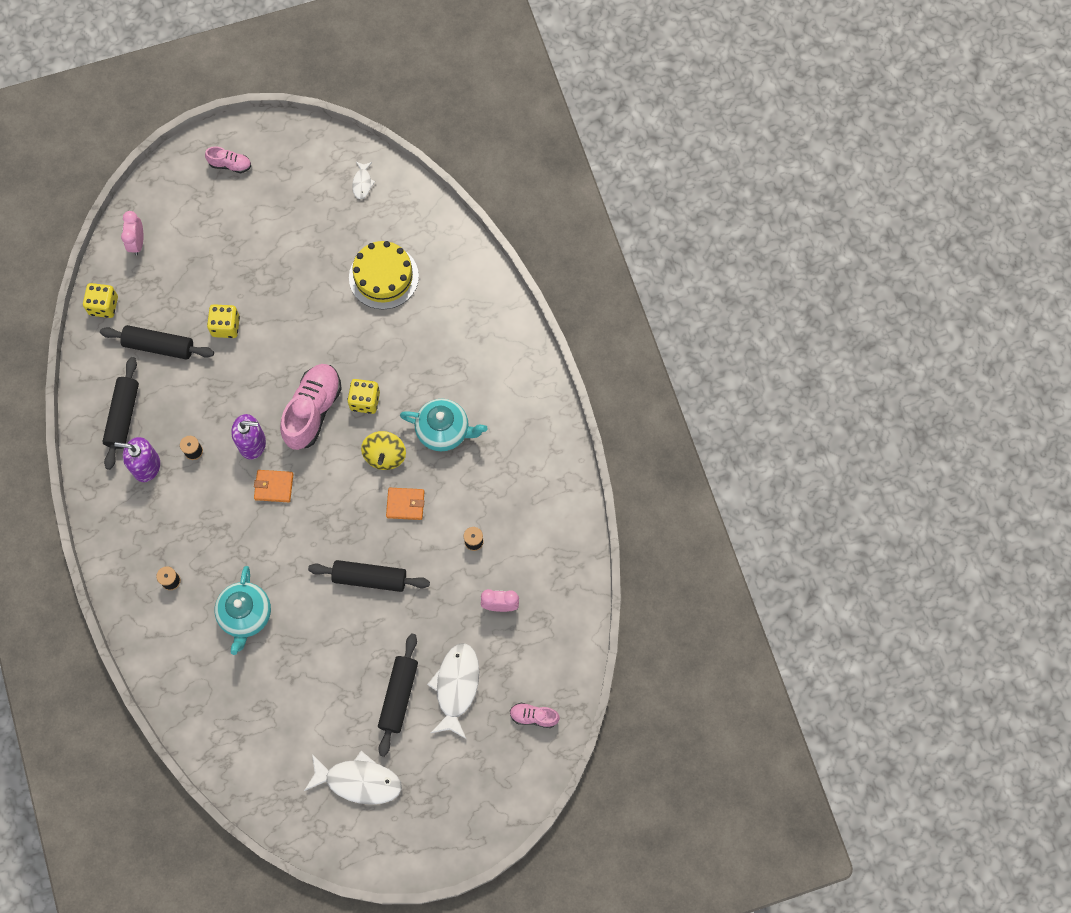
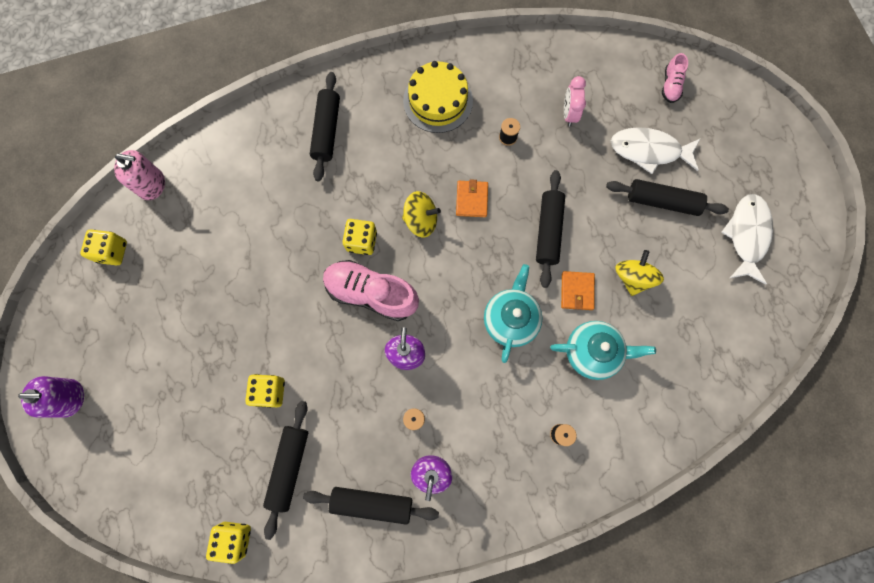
camera: 90 degrees left, 5 degrees up
(137, 242) = (157, 503): pink clock -> none
(230, 165) = (70, 398): pink shoe -> purple soap dispenser
(274, 487) = (454, 330): orange wallet -> orange wallet (577, 291)
(318, 659) = (632, 277): none -> yellow spinning top
(362, 183) = (112, 252): white fish -> yellow dice
(383, 277) = (224, 227): yellow cake -> yellow cake (438, 101)
(428, 210) = (152, 185): none -> pink soap dispenser
(444, 431) = (395, 165): turquoise teapot -> turquoise teapot (510, 319)
(483, 364) = (327, 131): none -> black rolling pin

